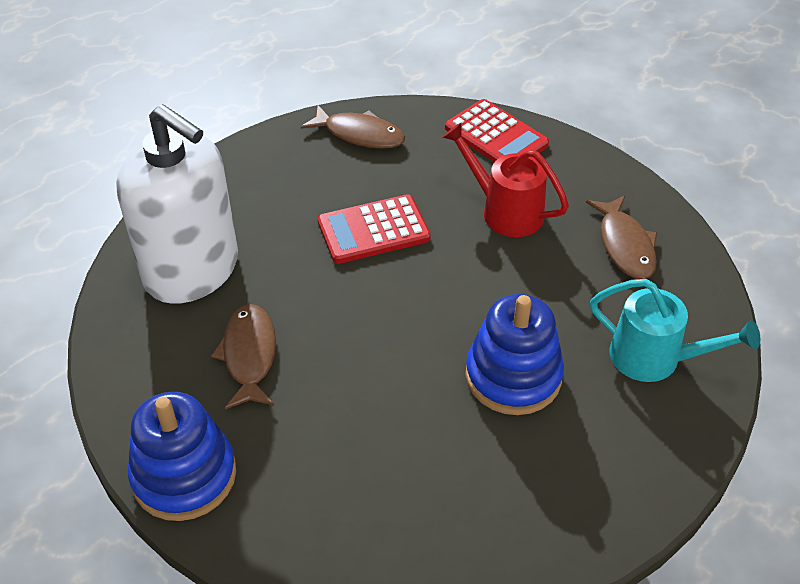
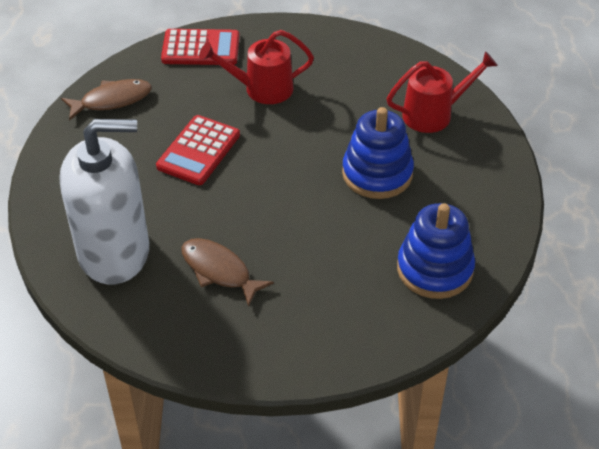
camera: 45 degrees left, 0 degrees up
(184, 475) = (270, 358): blue stacking toy -> blue stacking toy (434, 269)
(625, 245) = (349, 65): brown fish -> none
(656, 358) = (434, 114): turquoise watering can -> red watering can

